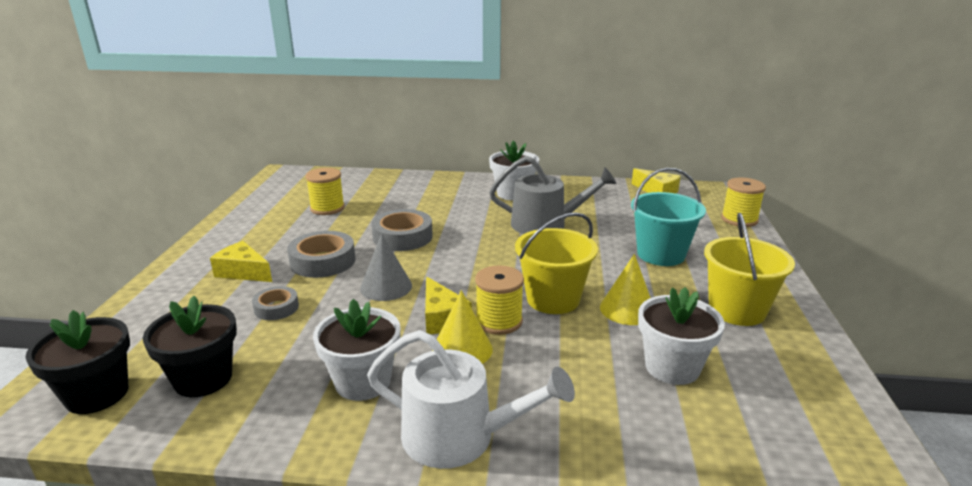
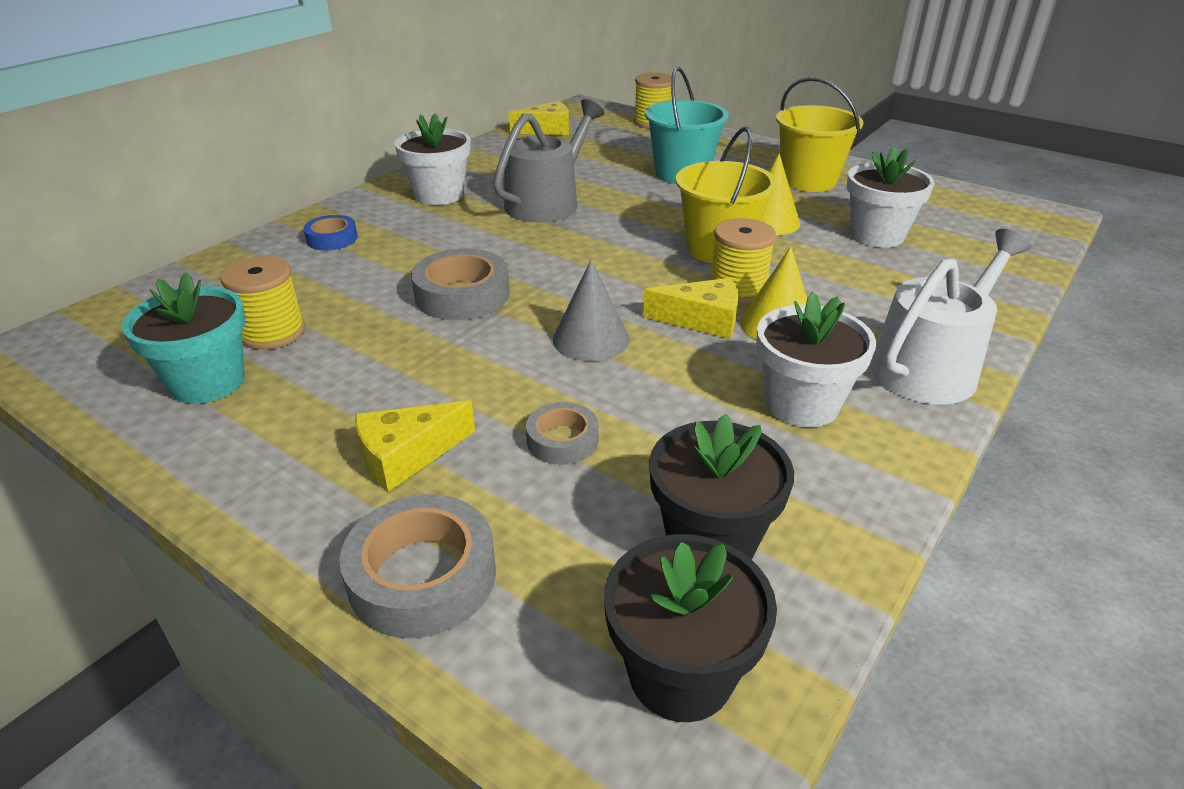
camera: 60 degrees left, 10 degrees up
(278, 211) = (208, 382): none -> turquoise flower pot
(323, 261) = (459, 373): grey tape -> grey tape (422, 576)
(429, 188) = (332, 239): none -> blue tape

